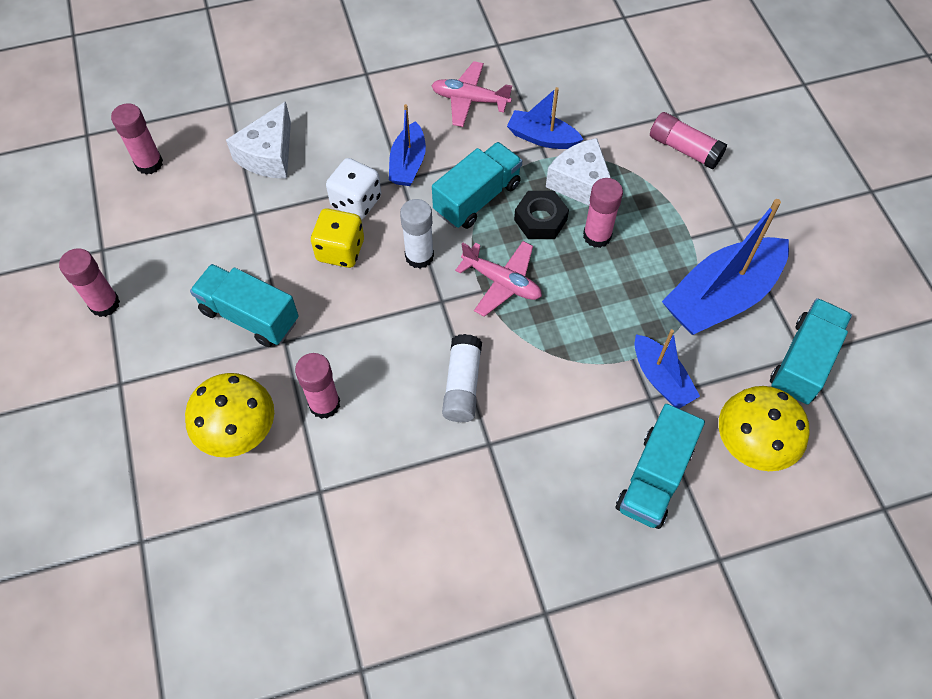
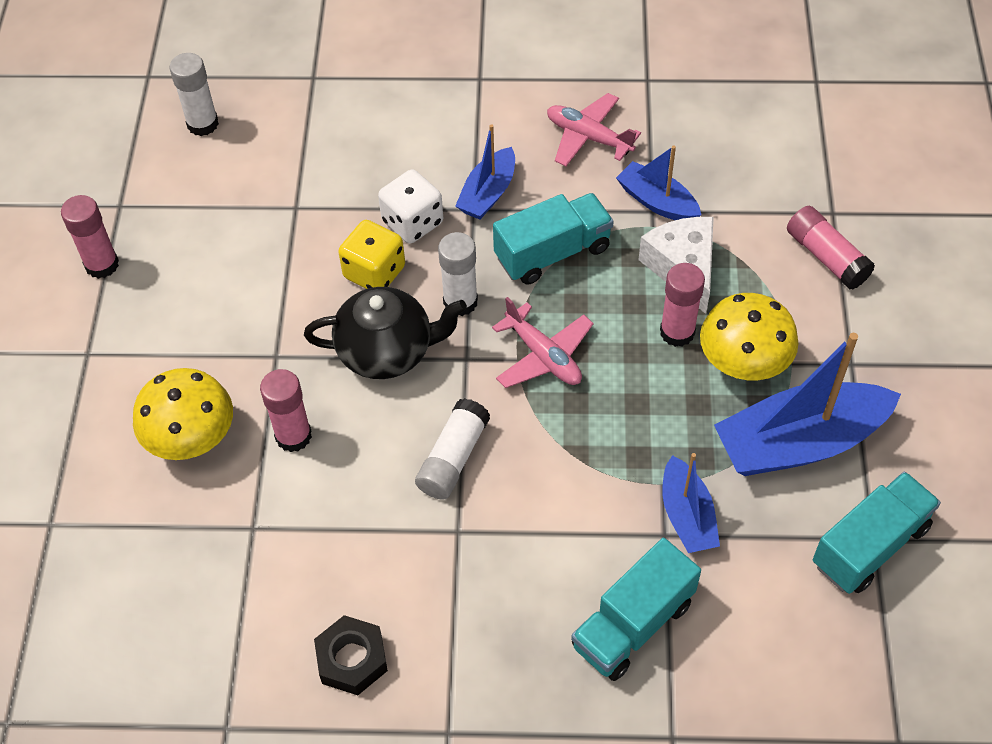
camera: 20 degrees right, 5 degrees down
(149, 163) = (202, 124): pink glue stick -> white glue stick
(250, 316) = (249, 318): turquoise truck -> none
(268, 155) = (335, 145): white cheese -> none
(375, 312) = (387, 351): none -> black teapot
(540, 220) = (617, 296): black nut -> black nut (352, 659)
(752, 443) = (766, 620): yellow mushroom -> yellow mushroom (743, 362)

